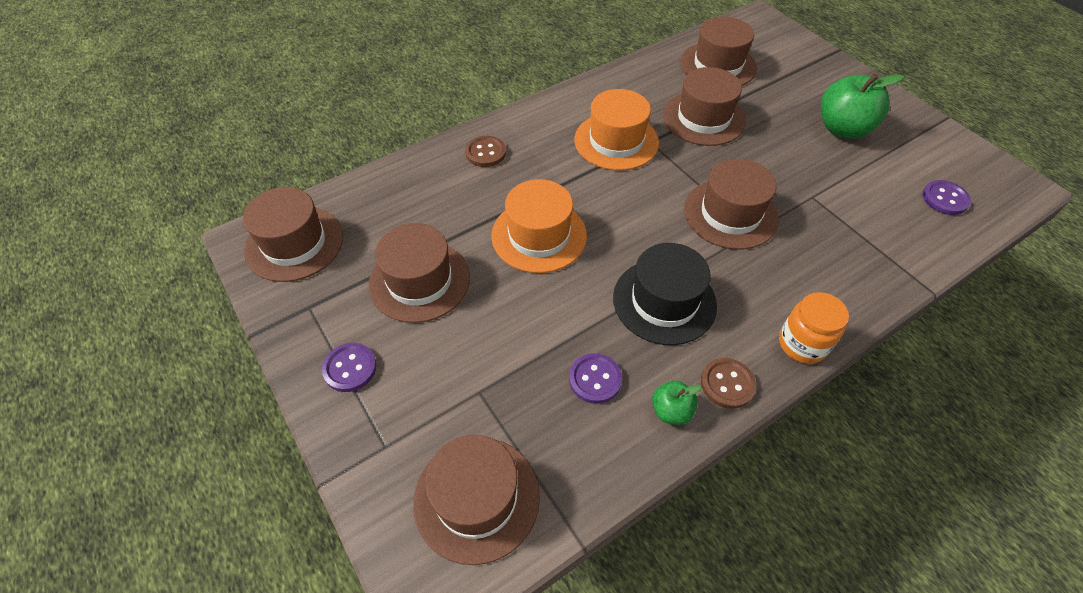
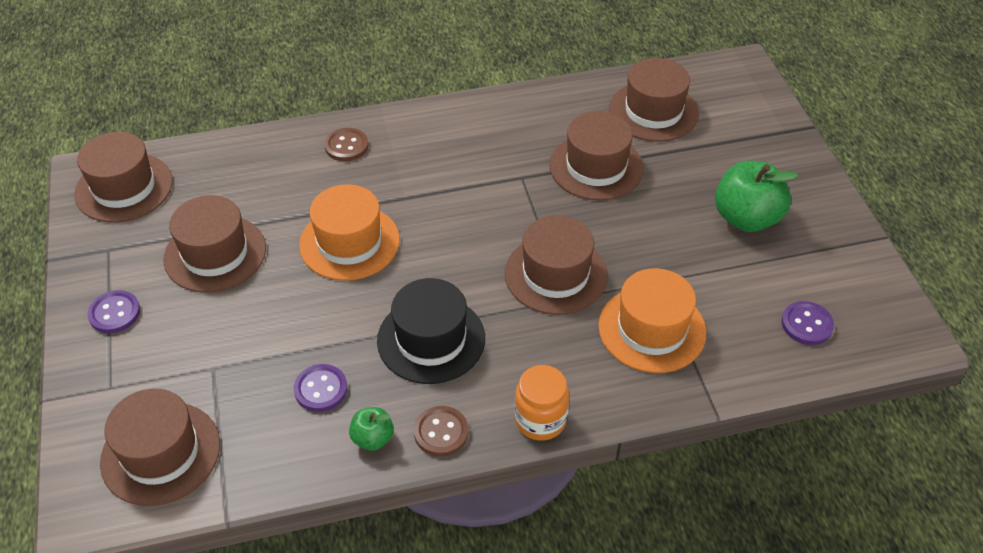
camera: 20 degrees right, 5 degrees down
(616, 141) = (486, 168): orange hat -> orange hat (652, 329)

